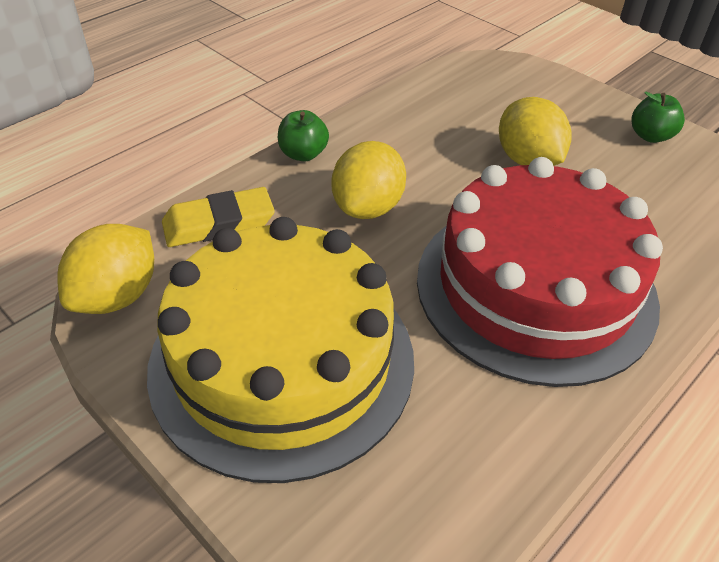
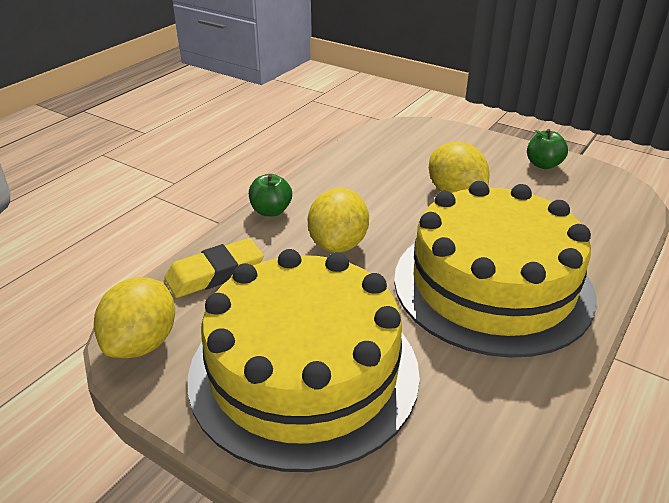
camera: 10 degrees left, 10 degrees down
(535, 287) = (492, 285): red cake -> yellow cake

